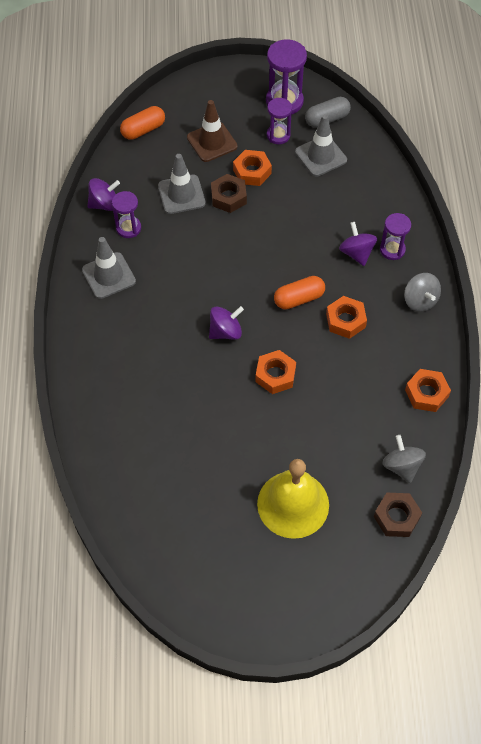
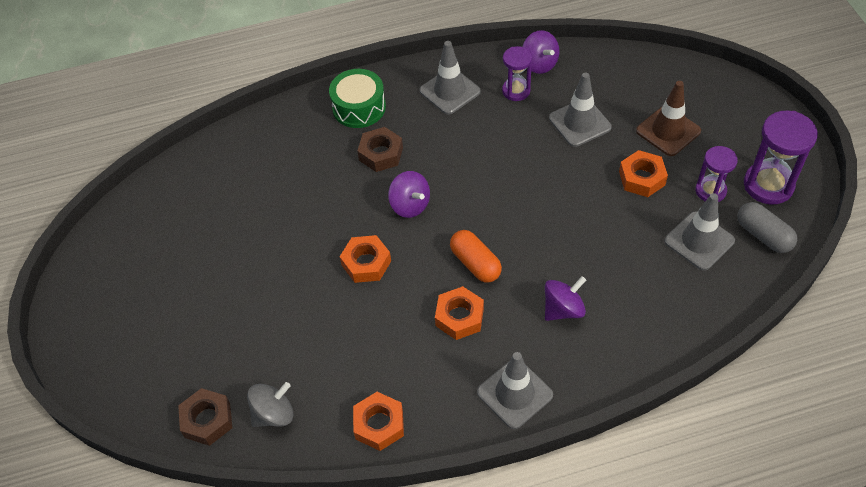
camera: 80 degrees right, 5 degrees down
(99, 349) = (359, 107): none -> green drum
(143, 130) = (655, 68): orange capsule -> none
(228, 197) = (594, 165): brown nut -> brown nut (381, 154)
(293, 504) = (210, 314): yellow bell -> none
(392, 250) = (583, 348): purple hourglass -> none
(420, 301) = (514, 393): grey spinning top -> grey traffic cone

